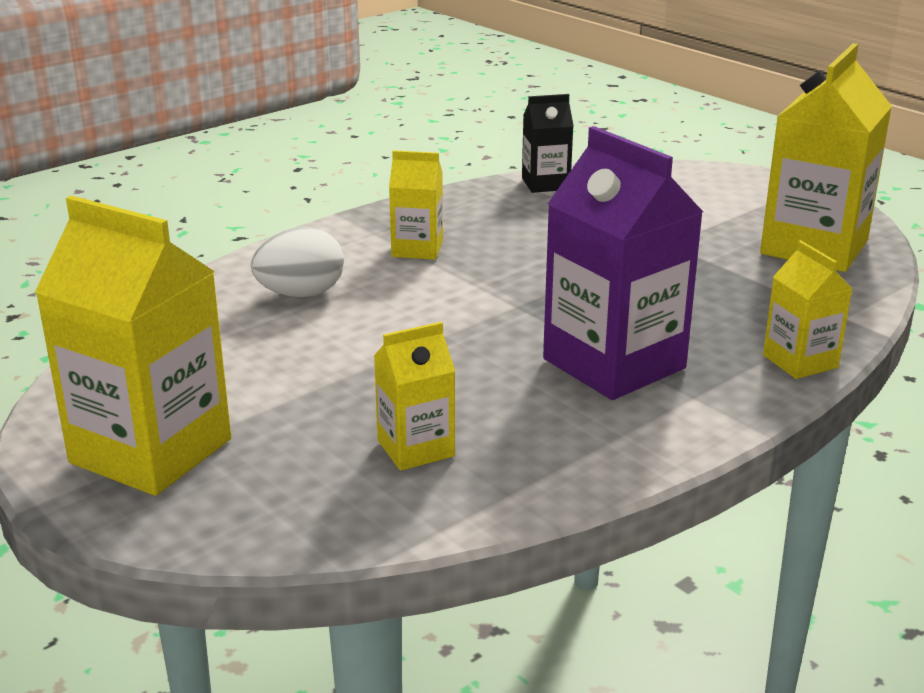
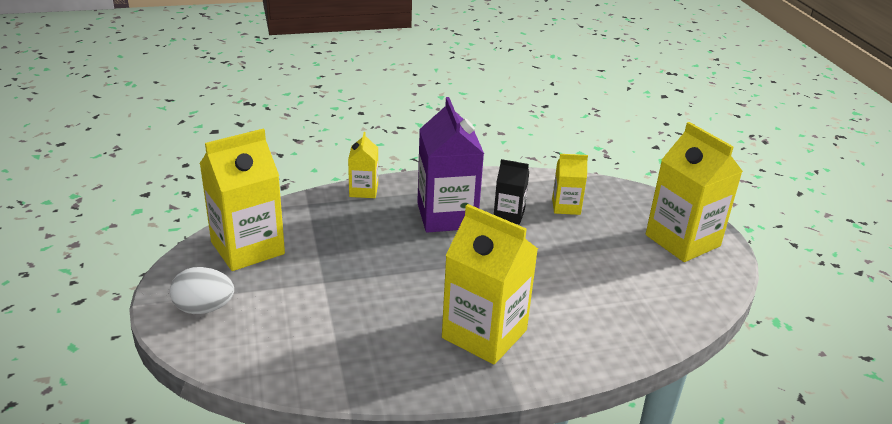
camera: 155 degrees left, 5 degrees up
(301, 294) = (581, 317): white egg -> white egg (204, 308)
(417, 249) = (484, 334): yellow carton -> yellow carton, size x1.91
(545, 184) = (329, 378): black carton -> black carton (509, 214)

